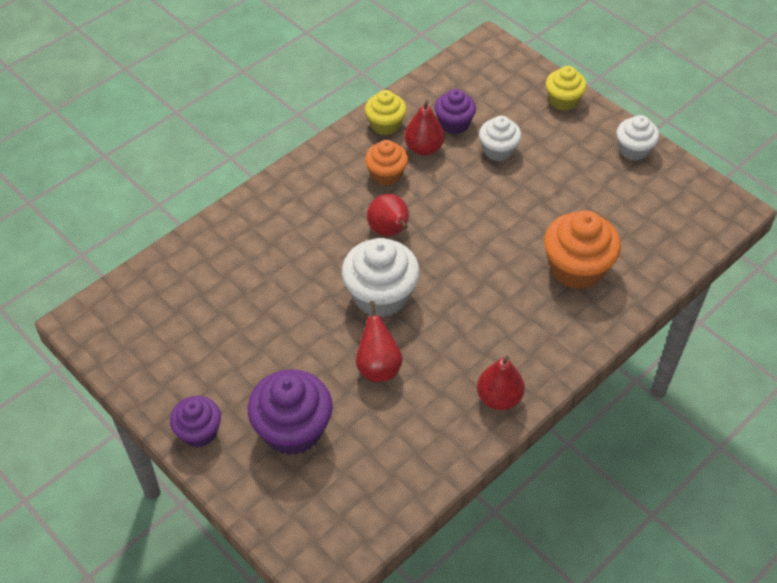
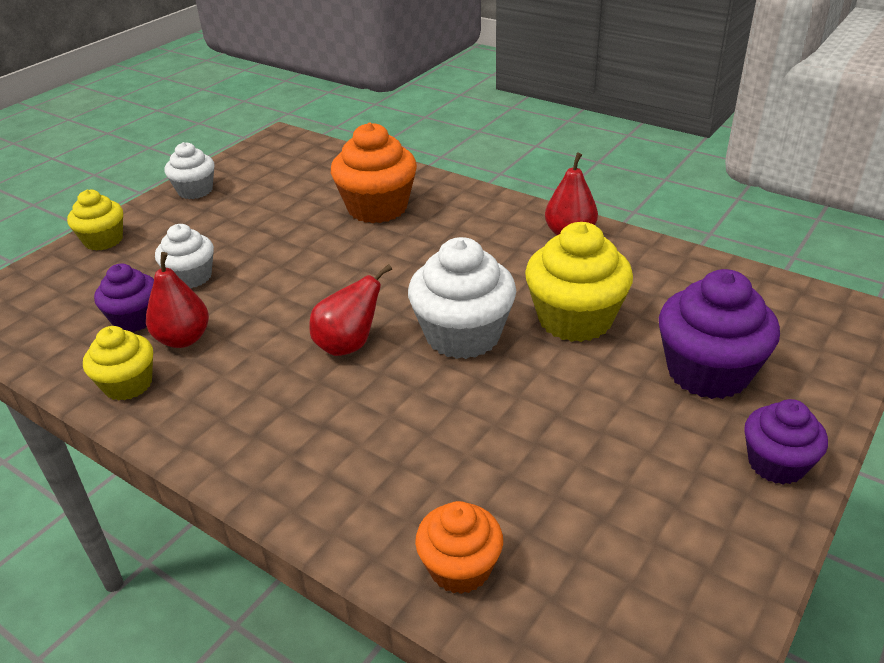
camera: 100 degrees left, 15 degrees down
(378, 367) = (575, 319): red pear -> yellow cupcake
(386, 174) = (237, 366): orange cupcake -> orange cupcake (460, 568)

